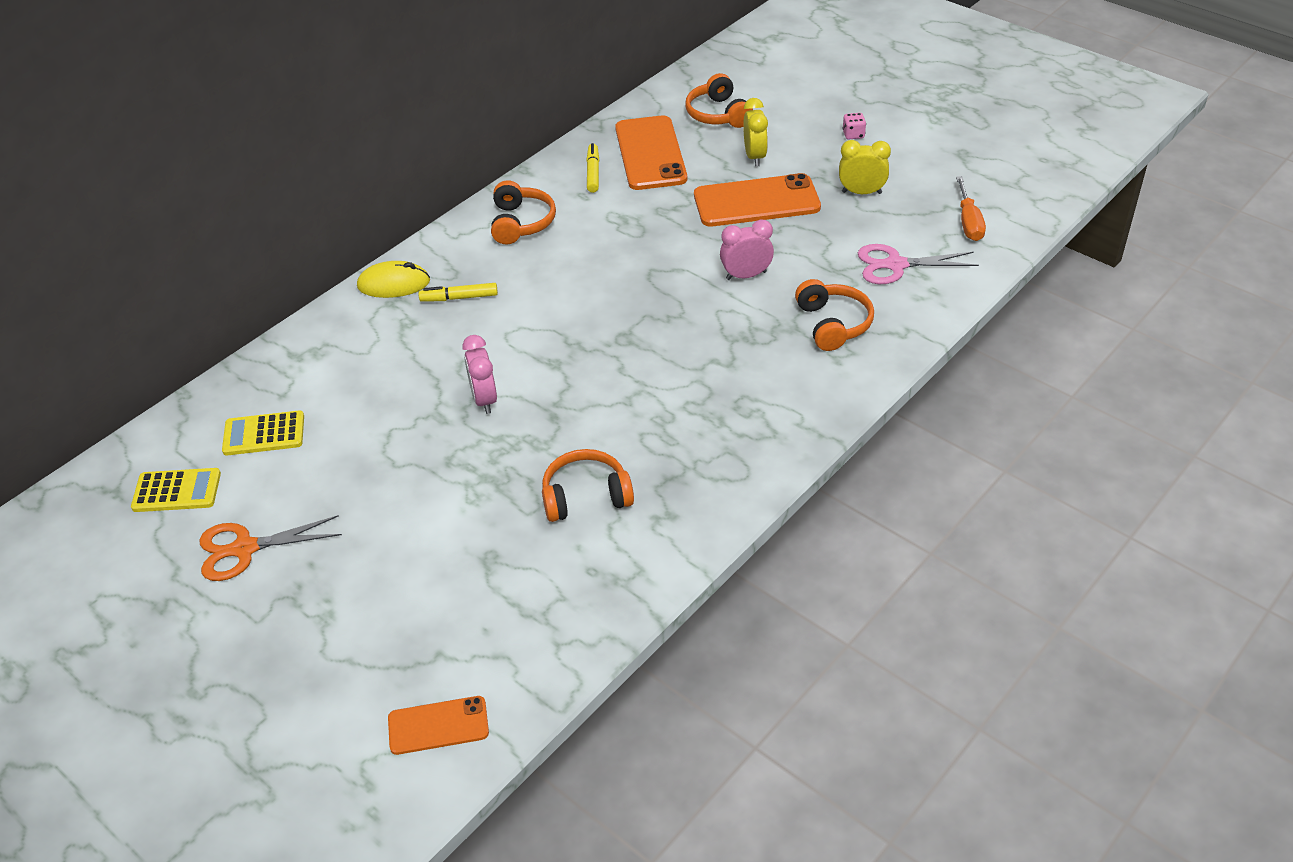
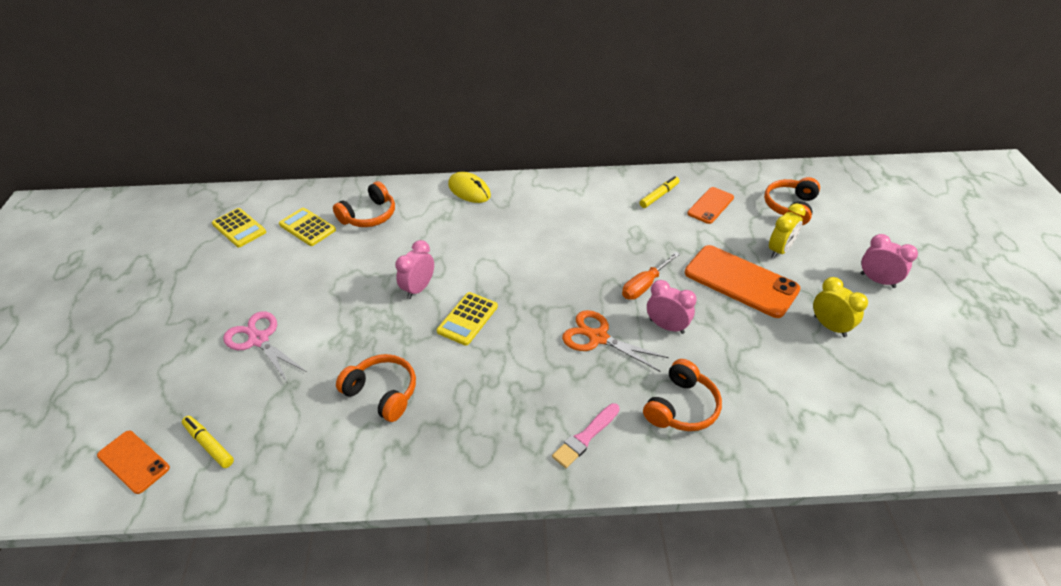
camera: 45 degrees right, 0 degrees up
(245, 548) = (217, 280): orange scissors -> orange scissors (598, 338)
(459, 298) = (488, 220): yellow marker -> yellow marker (209, 444)
(521, 223) = (578, 199): orange headphones -> orange headphones (369, 215)
(571, 389) = (467, 319): none -> yellow calculator
(650, 153) = (710, 205): orange phone -> orange phone, size x0.57
(794, 397) = (585, 437): none -> pink brush
(853, 134) = (877, 280): pink dice -> pink clock
(896, 265) = (787, 399): pink scissors -> pink scissors (259, 340)
(969, 222) = (894, 411): orange screwdriver -> orange screwdriver (644, 286)

